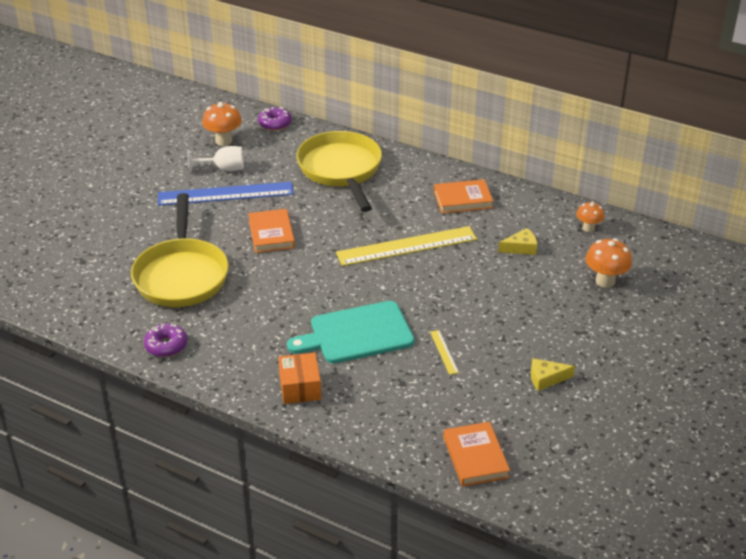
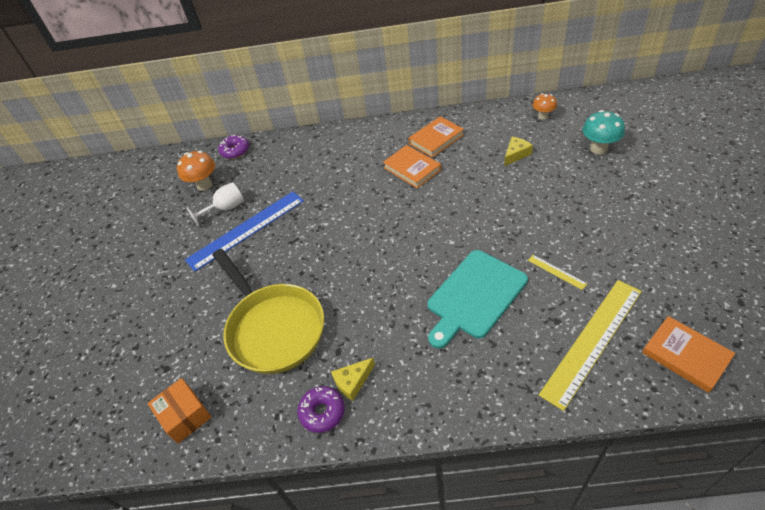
camera: 25 degrees left, 10 degrees up
(271, 234) = (317, 245): orange book -> orange book (412, 169)
(300, 387) = (481, 379): orange box -> orange box (185, 416)
(341, 170) = (323, 162): yellow pan -> none
(406, 246) = (434, 197): yellow ruler -> yellow ruler (592, 341)
(546, 378) = (651, 249): yellow cheese -> yellow cheese (353, 382)
(605, 281) = (598, 148): orange mushroom -> turquoise mushroom

